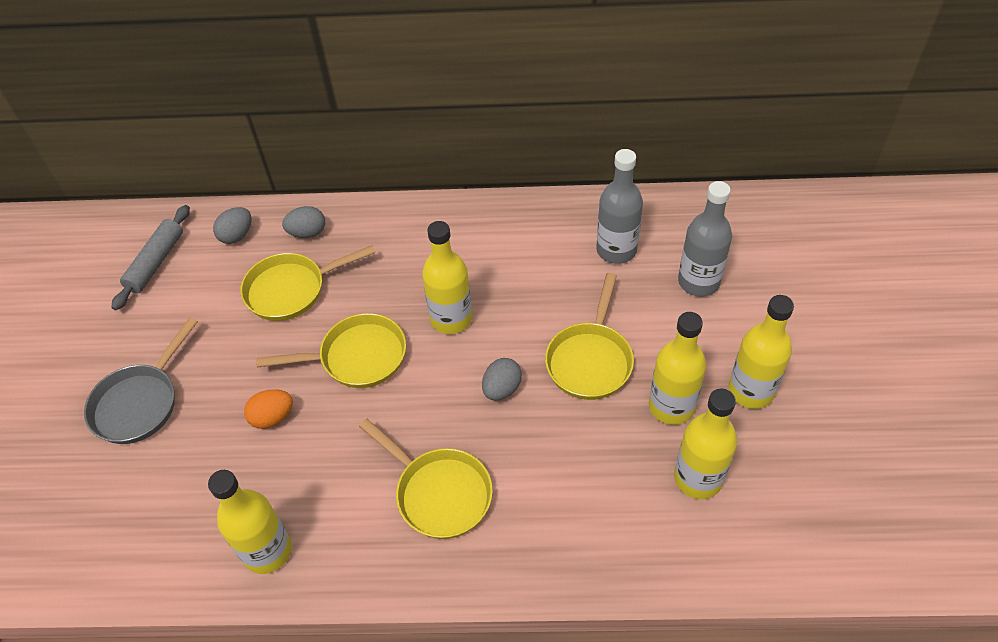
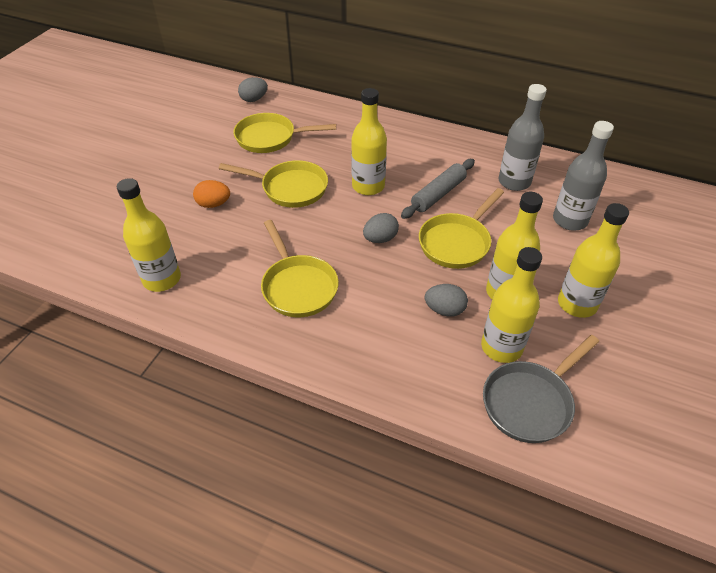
camera: 20 degrees right, 5 degrees down
(140, 403) = (137, 169): grey pan -> grey pan (530, 402)
(156, 262) = (195, 99): grey rolling pin -> grey rolling pin (438, 194)
(307, 233) = (300, 110): grey egg -> grey egg (444, 310)

